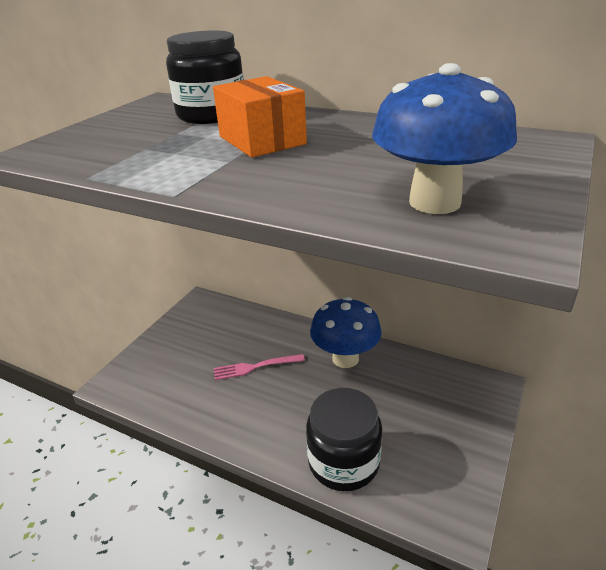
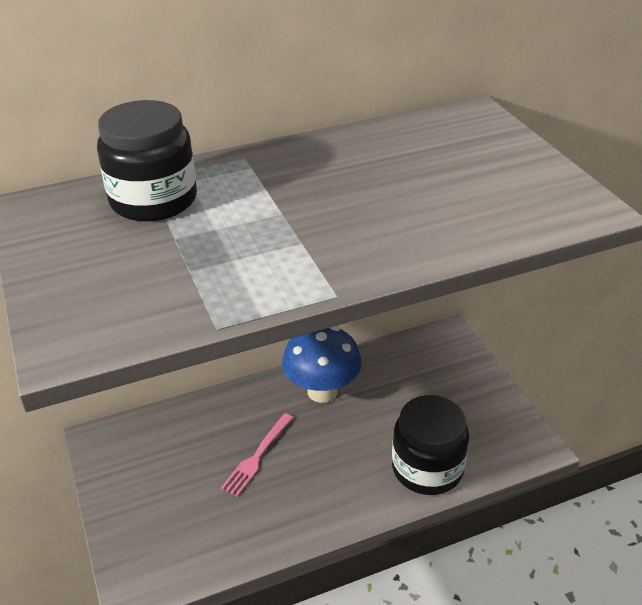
camera: 50 degrees left, 5 degrees up
(262, 140) = (277, 207): orange box -> none
(434, 202) = (507, 203): blue mushroom -> none

